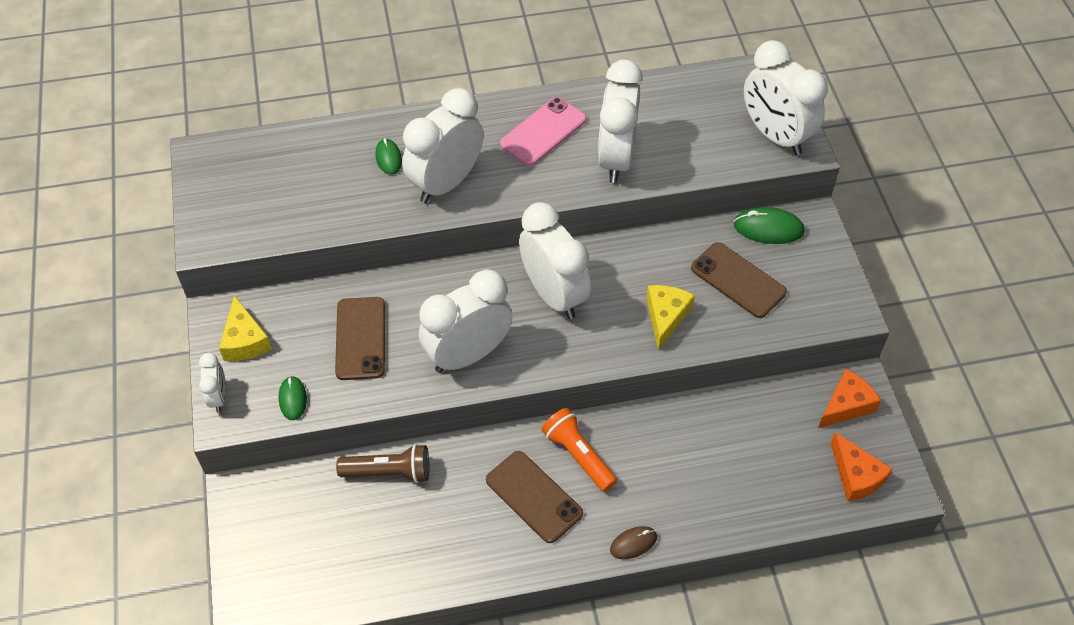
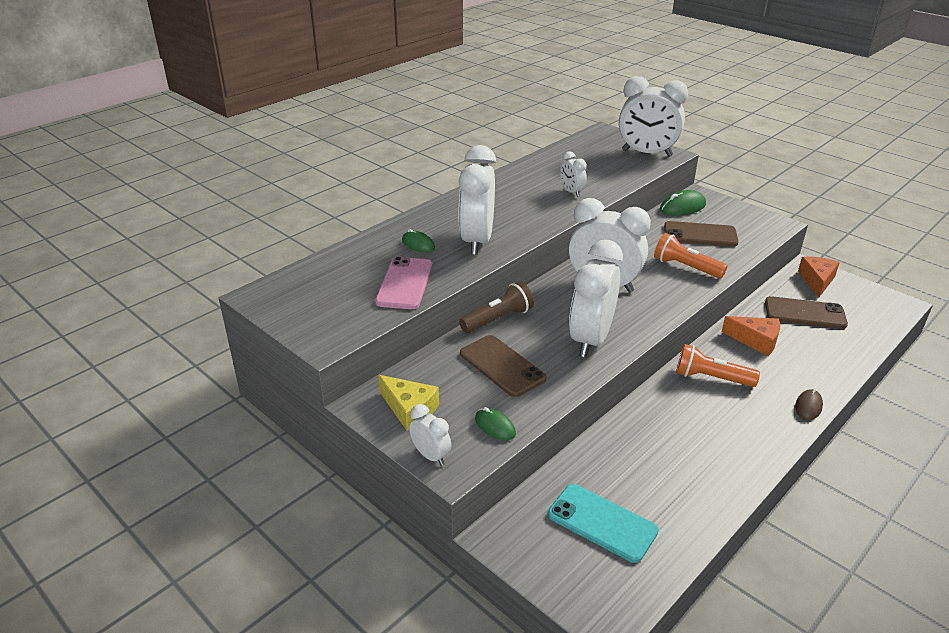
camera: 35 degrees left, 20 degrees down
(324, 534) = (602, 523): none -> turquoise phone
(389, 472) = (600, 455): brown flashlight -> brown flashlight (498, 319)
(534, 496) = (715, 415): brown phone -> brown phone (805, 313)
(543, 132) = (508, 196): pink phone -> pink phone (404, 283)
(616, 158) = (571, 192): white clock -> white clock, size x0.48
(666, 317) = (685, 267): yellow cheese -> orange flashlight
(856, 476) = (869, 309): orange cheese -> orange cheese (756, 340)

